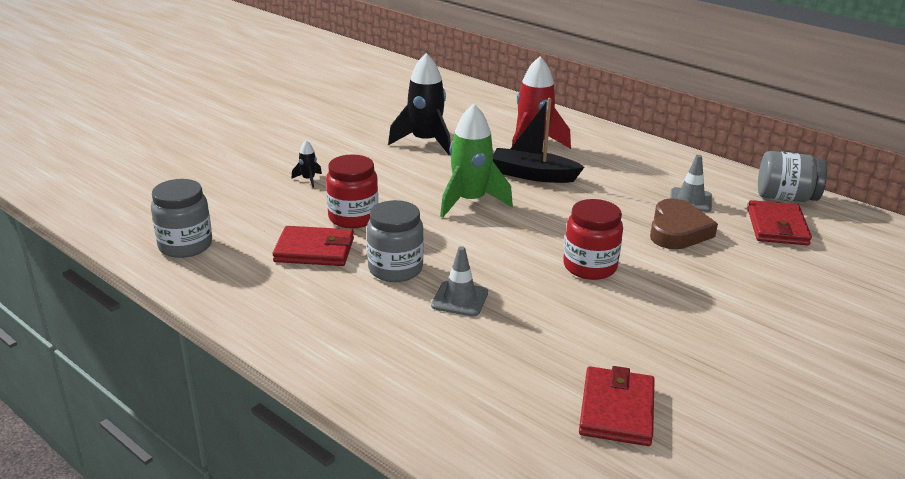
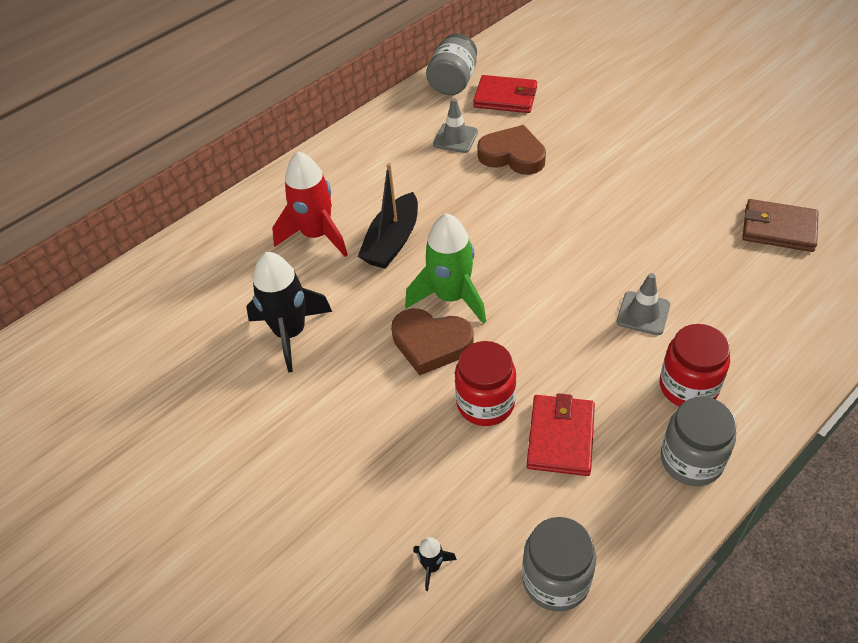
camera: 80 degrees left, 20 degrees up
(308, 179) = (383, 456): black rocket -> black rocket (432, 566)
(395, 269) = (594, 363): grey jar -> grey jar (691, 460)
(416, 194) = (431, 344): none -> brown heart
(589, 267) = (579, 219): red jar -> red jar (688, 387)
(616, 410) = (778, 229): red wallet -> brown wallet

